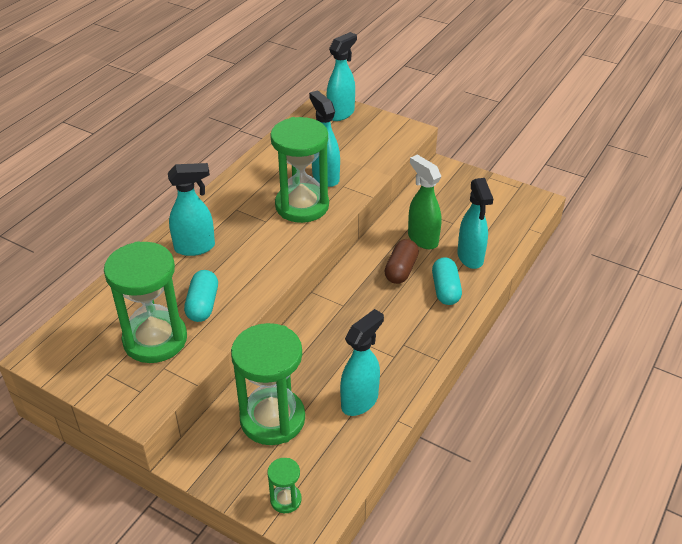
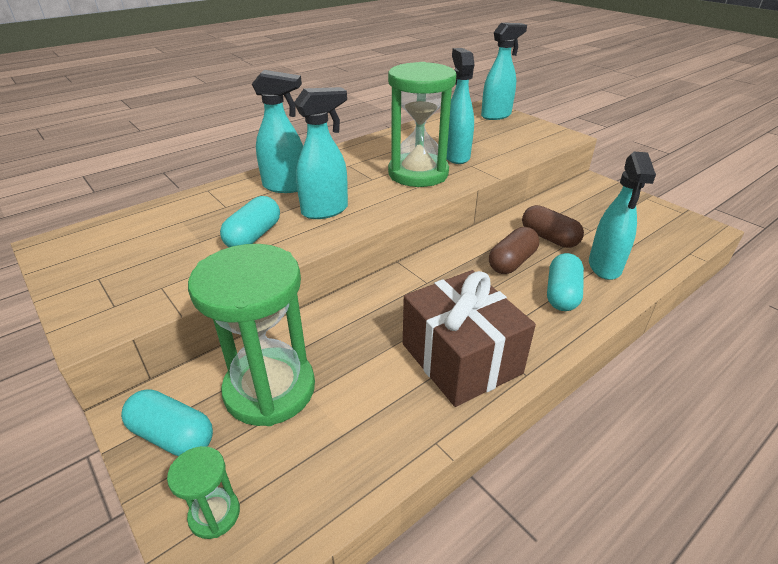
camera: 20 degrees right, 5 degrees down
(155, 339) = (177, 257): green hourglass -> none
(226, 467) = (173, 435): none -> turquoise capsule
(360, 401) = (394, 399): turquoise spray bottle -> turquoise spray bottle (325, 210)
(392, 360) = (461, 358): none -> brown gift
(422, 239) = (549, 238): green spray bottle -> brown capsule

